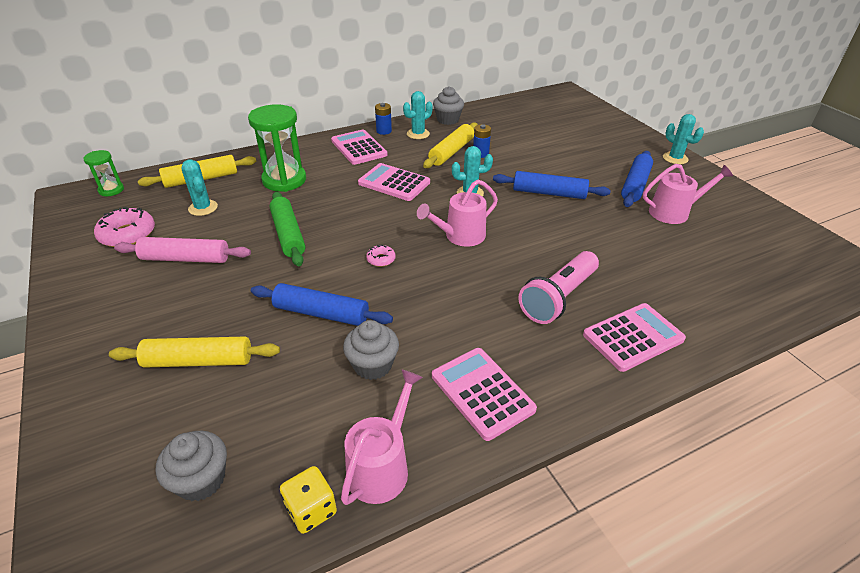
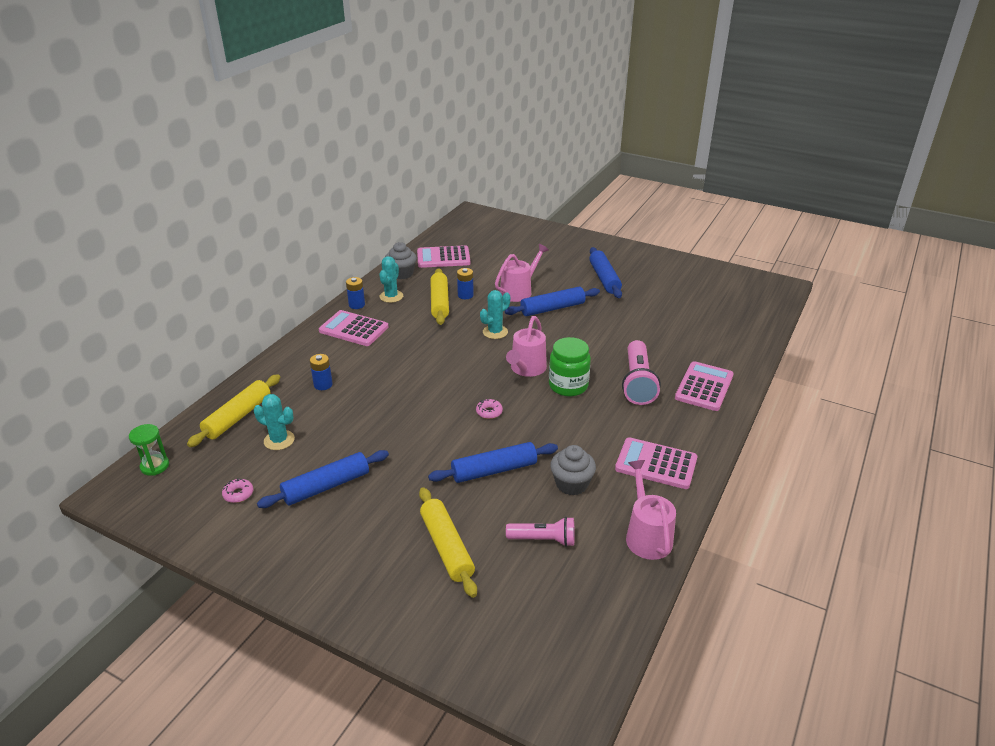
camera: 35 degrees left, 5 degrees down
(127, 234) = (238, 494): pink donut -> pink donut, size x0.51
(185, 259) = (326, 486): pink rolling pin -> blue rolling pin
(199, 361) = (447, 547): yellow rolling pin -> yellow rolling pin turned 75 degrees counterclockwise
(201, 480) = (549, 608): grey cupcake -> none
(281, 405) = (543, 539): none -> pink flashlight
(284, 180) = (323, 385): green hourglass -> blue battery
(288, 234) = (390, 427): green rolling pin -> none
(311, 509) = (635, 580): yellow dice -> none
(394, 183) = (424, 348): pink calculator -> pink calculator (443, 258)
(482, 269) = (568, 386): none -> green jar
(673, 212) = (648, 290): pink watering can -> pink watering can (519, 291)
(675, 158) = (610, 246): turquoise cactus -> none

